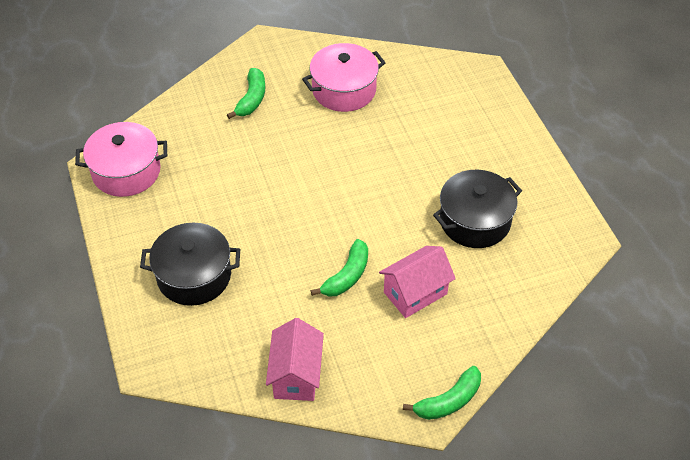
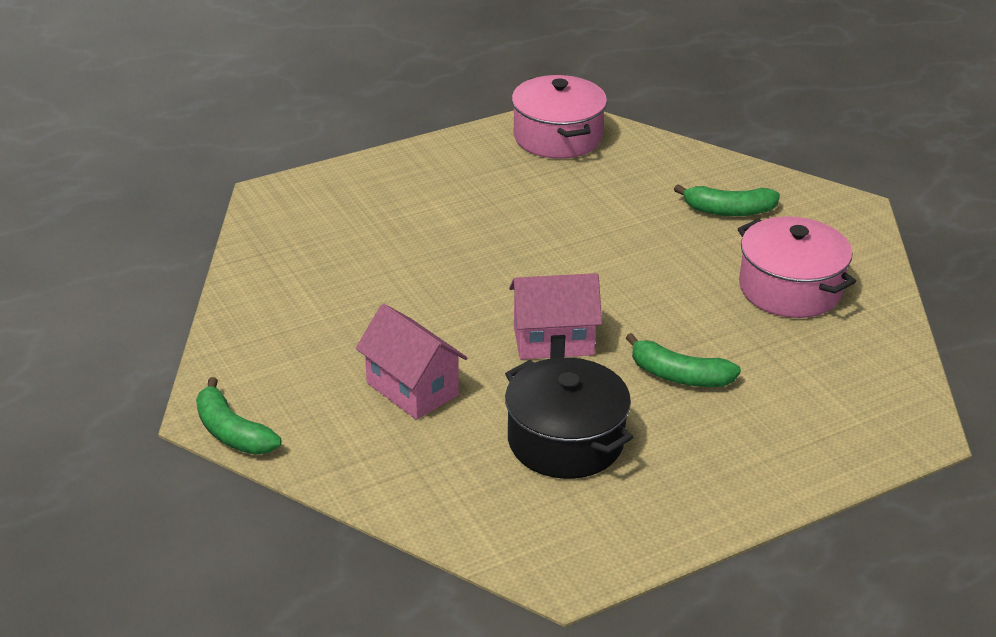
camera: 80 degrees right, 15 degrees down
(194, 276) = (405, 206): black pot -> none
(296, 375) = (265, 299): pink house -> pink house (553, 341)
(347, 276) = (430, 325): green banana -> green banana (679, 376)

